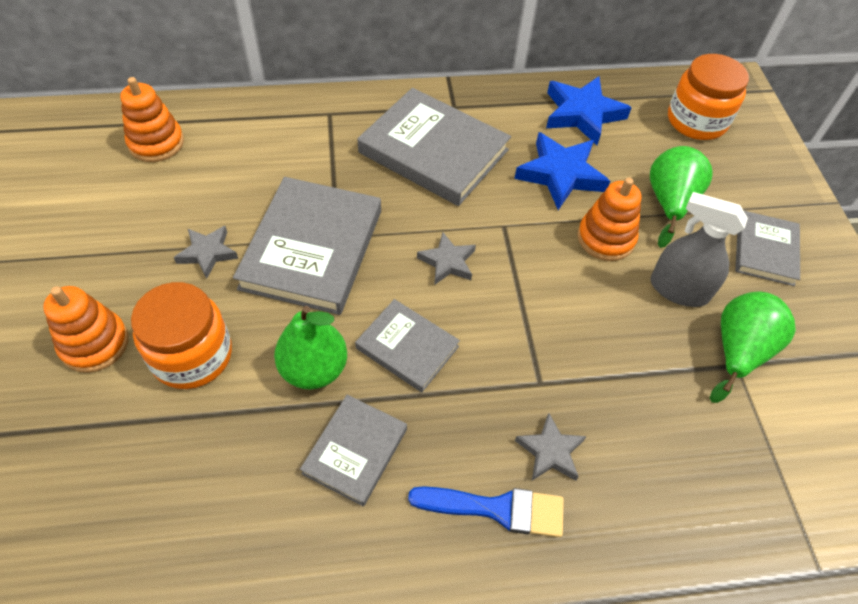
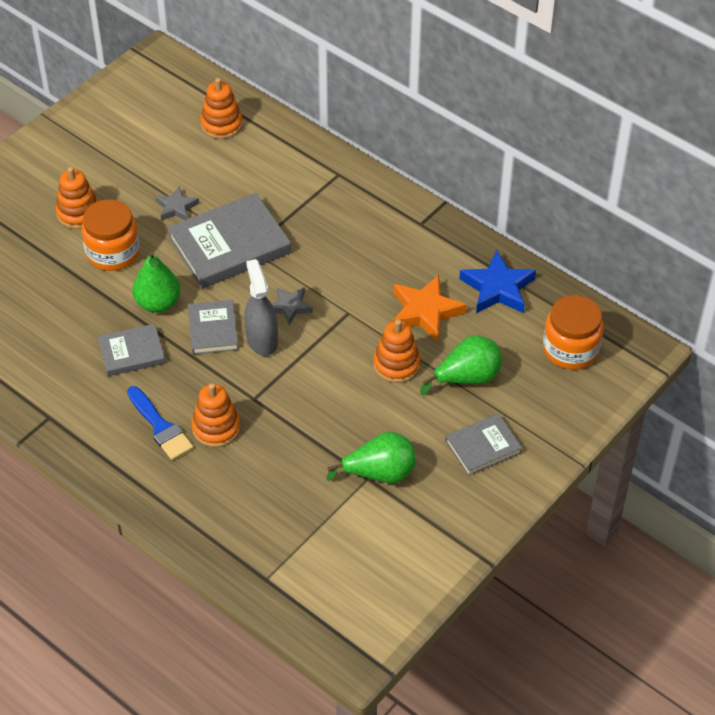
camera: 50 degrees right, 5 degrees down
(433, 151) = (368, 241): grey book -> none
(550, 451) = (216, 428): grey star -> orange stacking toy
(561, 174) = (425, 312): blue star -> orange star
(678, 290) = (396, 421): grey spray bottle -> grey spray bottle (262, 339)

